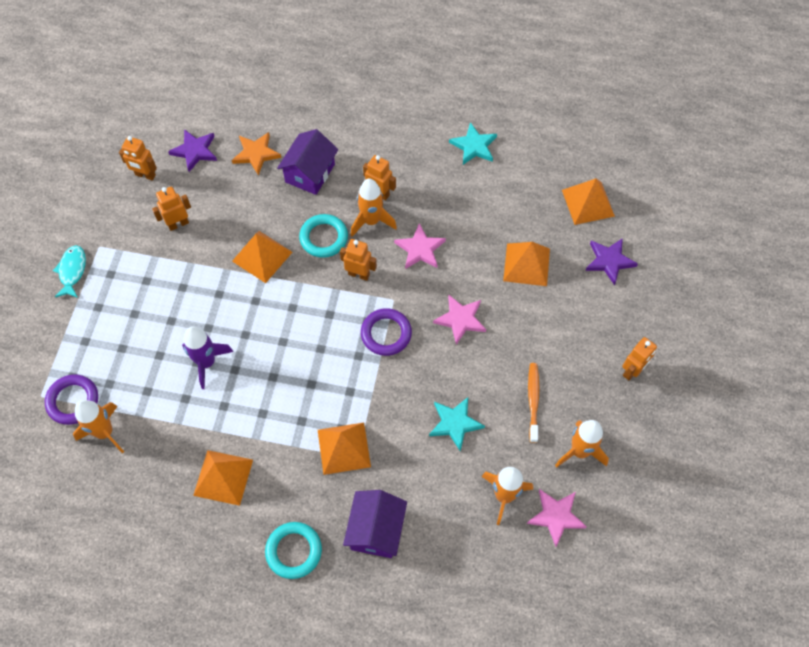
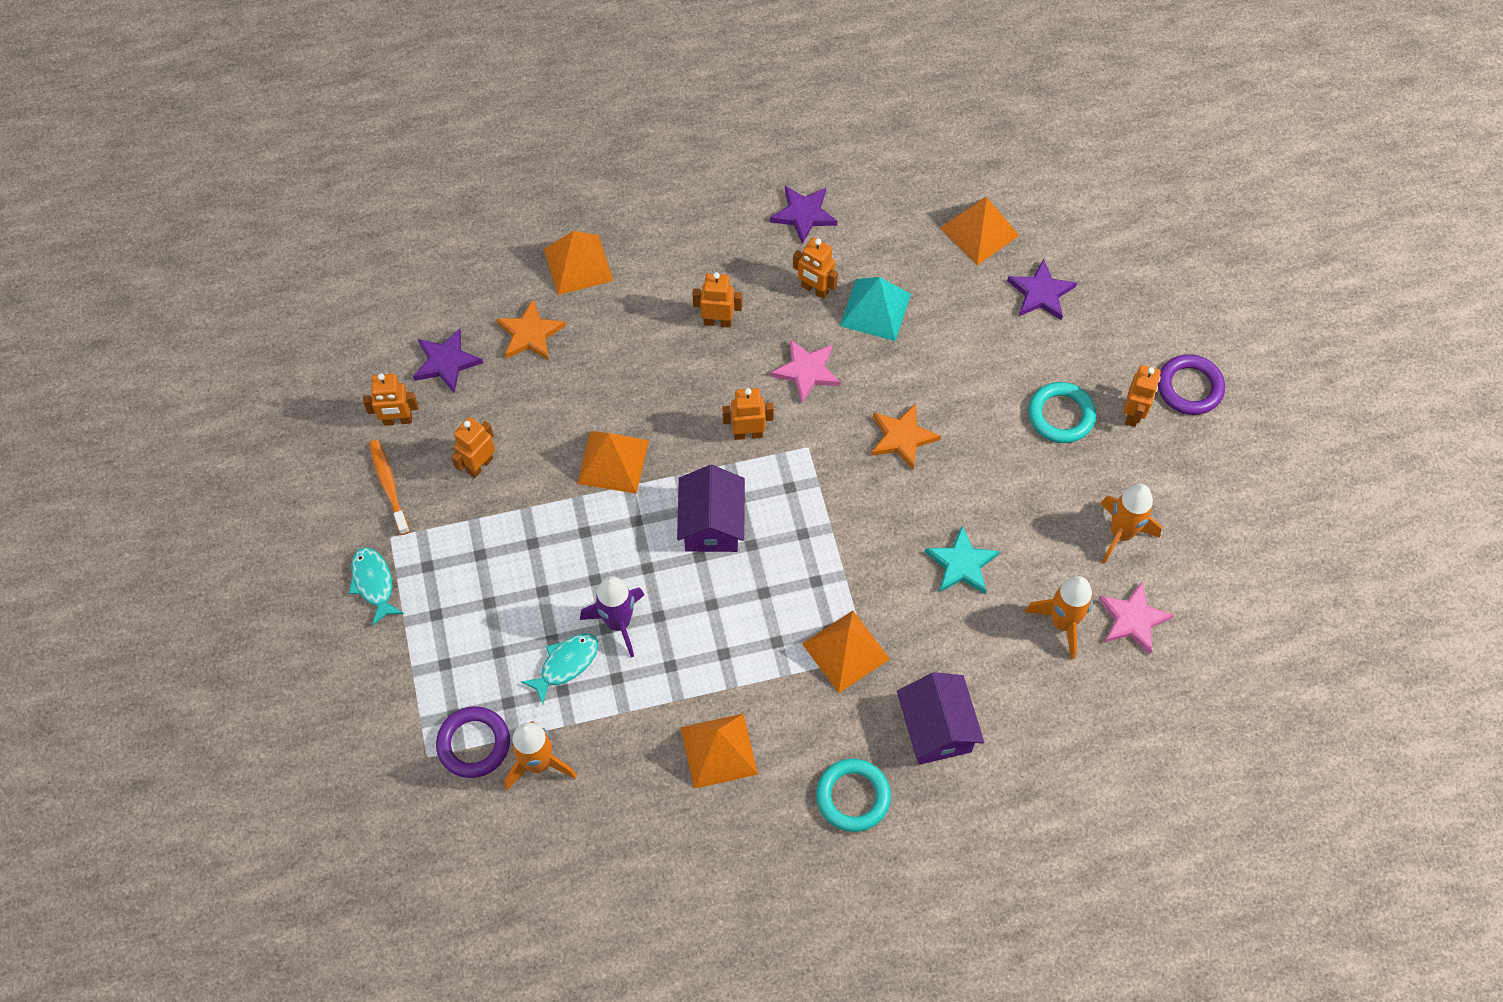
camera: 25 degrees left, 0 degrees up
(158, 375) = (566, 664): none -> turquoise fish
(310, 173) = (614, 331): purple house -> purple house (711, 524)
(324, 238) = (678, 406): turquoise ring -> turquoise ring (1061, 415)
(371, 221) = (727, 361): orange rocket -> none
(386, 334) = (821, 492): purple ring -> purple ring (1189, 387)
(454, 198) = (814, 289): none -> orange robot
(460, 319) = (902, 437): pink star -> orange star
(474, 146) = (803, 214): turquoise star -> purple star
(488, 227) = (875, 309): none -> turquoise pyramid
(526, 264) = (945, 337): orange pyramid -> orange pyramid (578, 264)
(533, 401) = (1038, 498): orange toothbrush -> orange toothbrush (389, 486)

